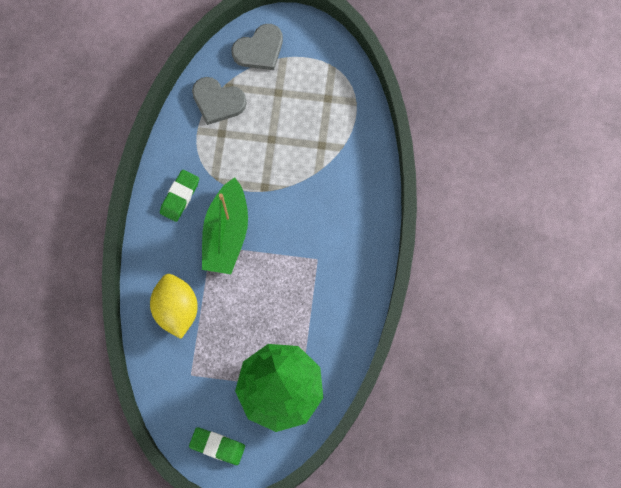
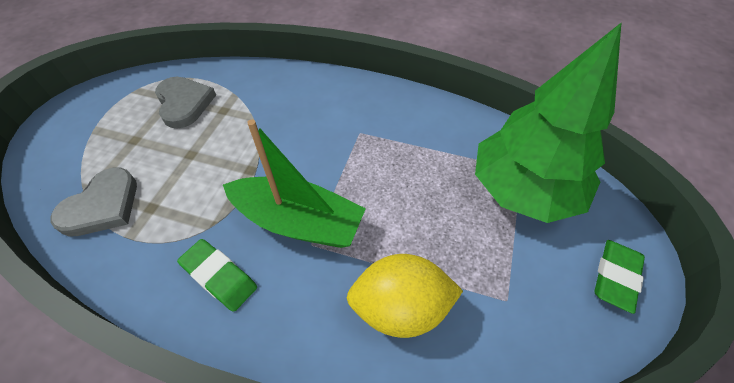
camera: 80 degrees left, 20 degrees down
(259, 50) = (65, 151): grey heart -> grey heart (184, 103)

